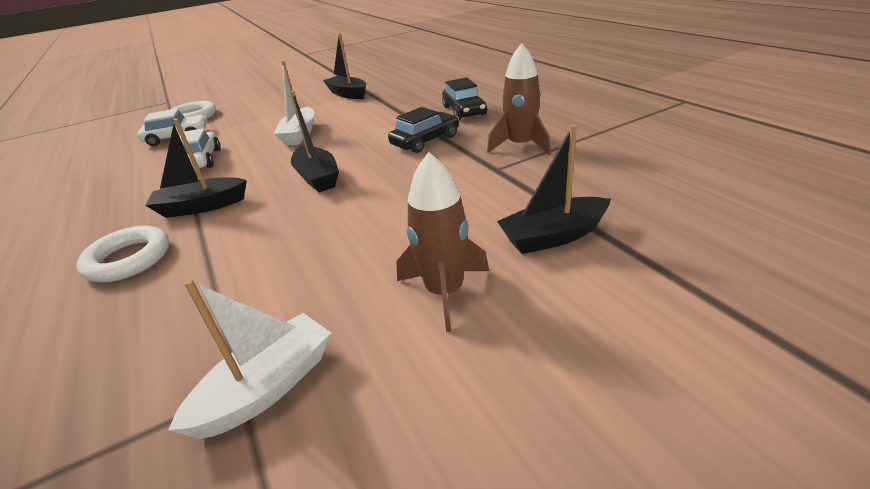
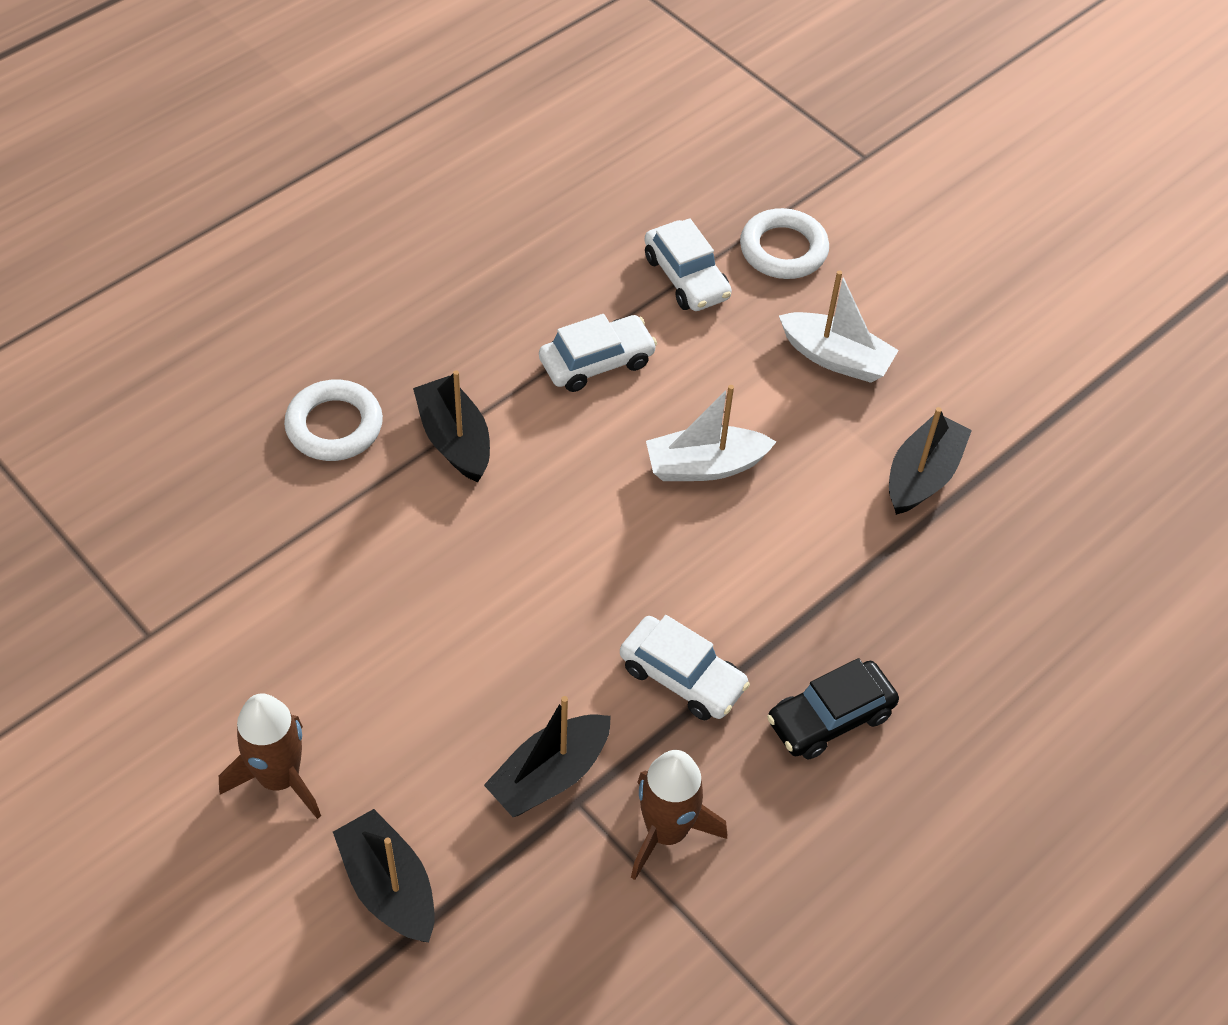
camera: 70 degrees right, 20 degrees up
(267, 387) = (149, 657): white boat -> white boat (836, 358)
(317, 178) = (542, 554): black boat -> black boat (549, 775)
(425, 141) = (682, 677): black car -> white car

